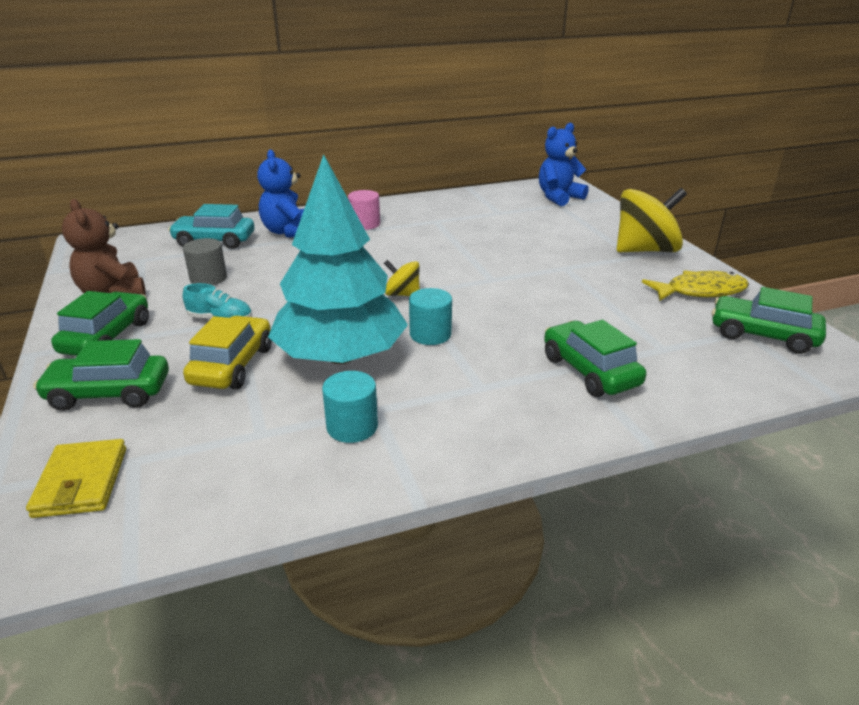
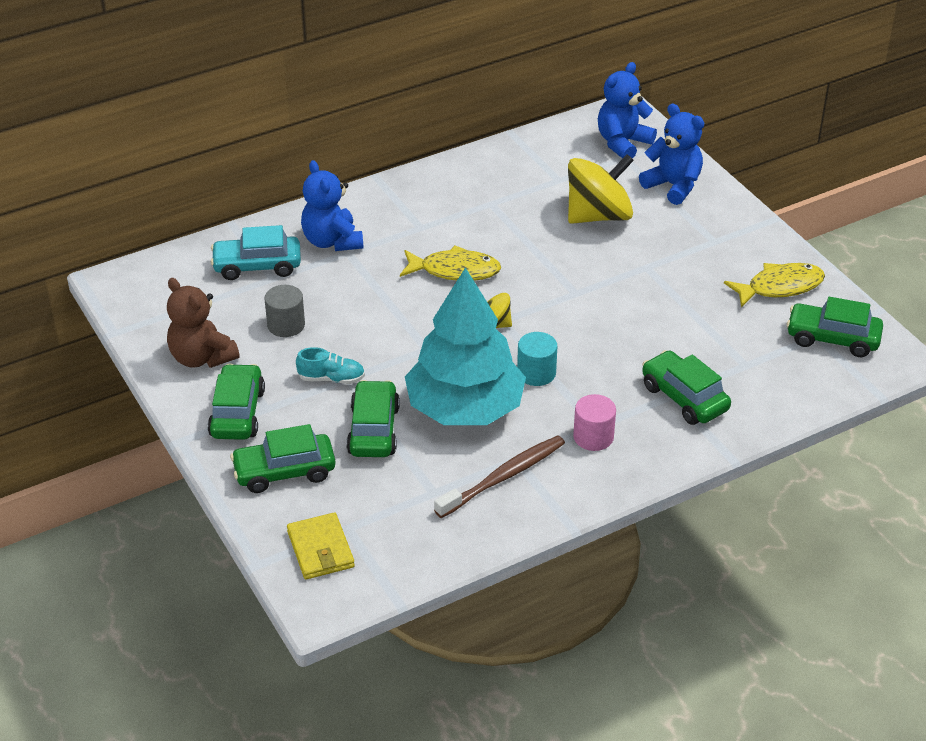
camera: 10 degrees left, 10 degrees up
(232, 365) = (374, 430): yellow car -> green car
(352, 426) = (503, 477): turquoise cylinder -> brown toothbrush
(365, 224) = (412, 218): pink cylinder -> pink cylinder (593, 437)
(384, 256) = (455, 270): none -> yellow fish
(598, 222) = (673, 186): none -> blue teddy bear
(645, 250) = (725, 230): yellow spinning top -> yellow spinning top (598, 215)

